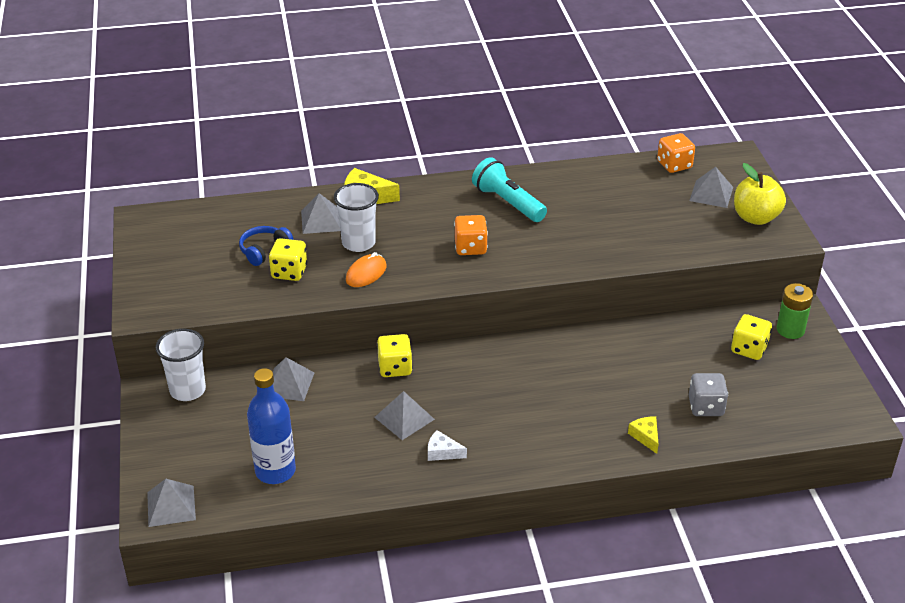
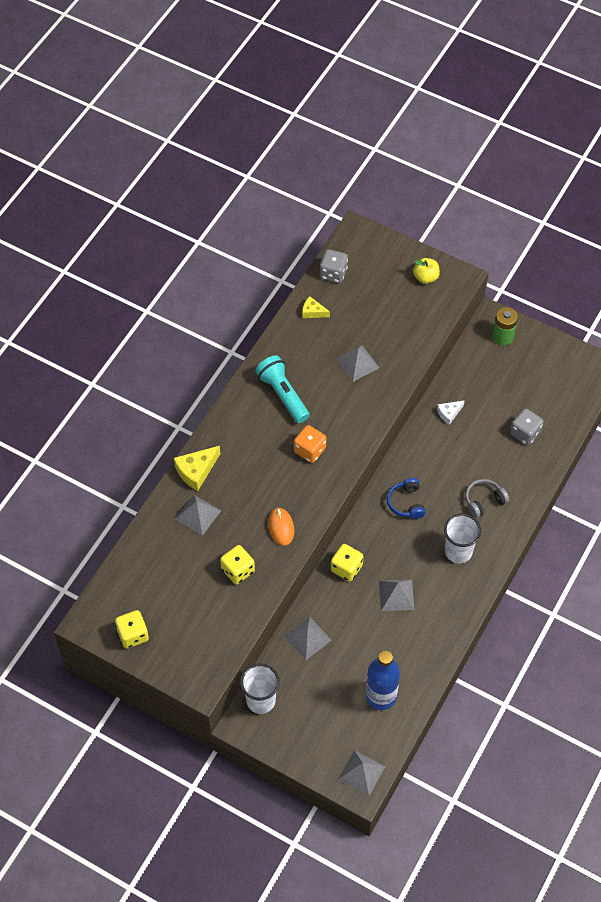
camera: 50 degrees left, 20 degrees up
(264, 251) = (200, 570): blue headphones -> blue headphones (406, 503)
(358, 243) = (244, 509): white cup -> white cup (458, 551)
(442, 452) = (443, 595): white cheese -> white cheese (449, 413)
(507, 202) = (283, 394): turquoise flashlight -> turquoise flashlight turned 60 degrees clockwise
(588, 421) = (484, 501): none -> grey headphones
(646, 436) = (521, 482): yellow cheese -> yellow cheese (313, 312)
(674, 165) = (333, 273): orange dice -> grey dice
(711, 193) = (381, 279): grey pyramid -> grey pyramid (357, 363)
(749, 349) = (499, 371): yellow dice -> yellow dice (133, 635)
(755, 217) = (425, 277): yellow apple -> yellow apple, size x0.66

